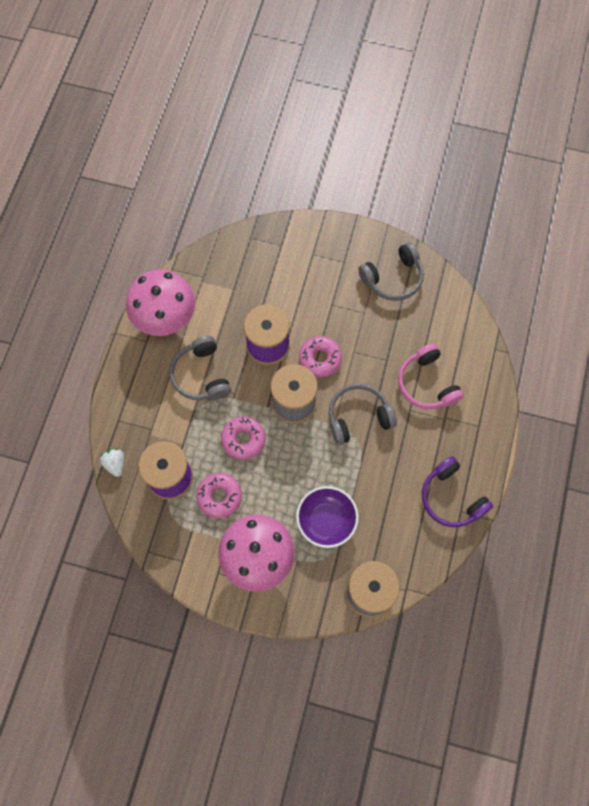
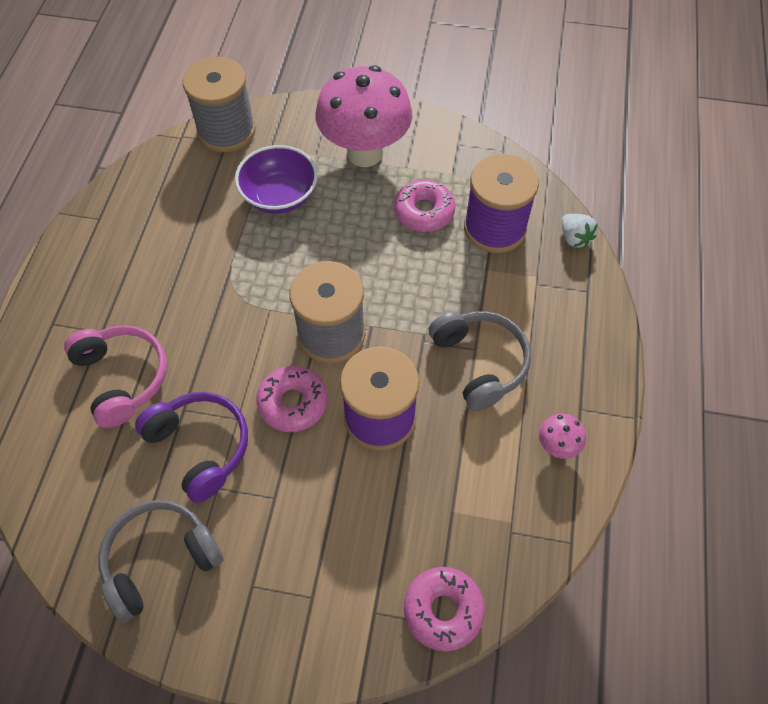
camera: 175 degrees right, 10 degrees down
(166, 320) = (557, 446): pink mushroom -> pink mushroom, size x0.40
(243, 439) = (401, 280): pink donut -> pink donut (443, 610)
(358, 417) = (233, 322): grey headphones -> none
(451, 498) = (109, 232): purple headphones -> purple headphones (201, 447)

